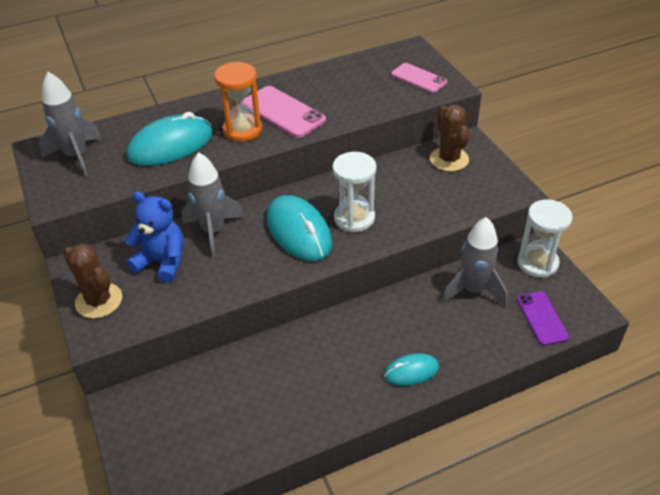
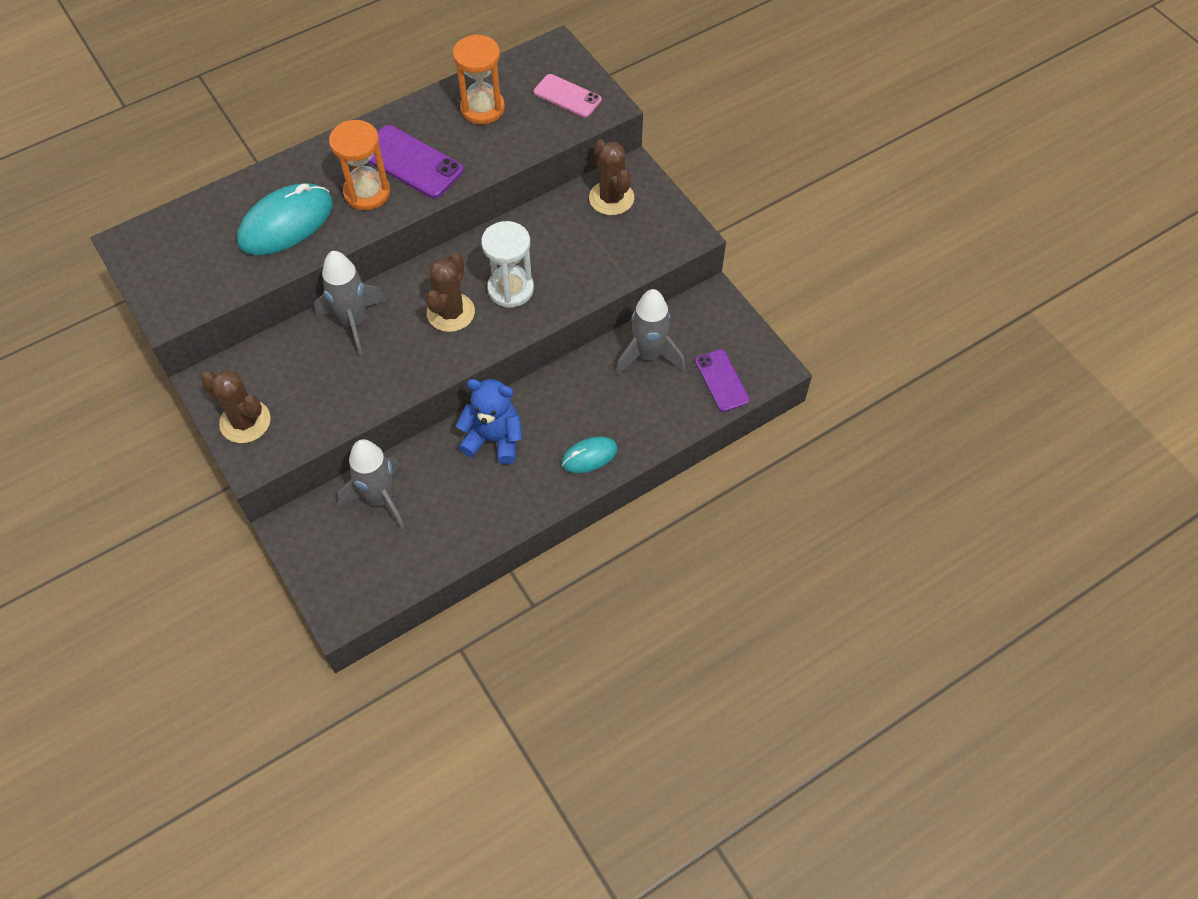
camera: 10 degrees left, 15 degrees up
(76, 156) = (177, 249): grey rocket -> grey rocket (380, 499)
(162, 262) = (304, 367): blue teddy bear -> blue teddy bear (494, 439)
(283, 112) = (411, 162): pink phone -> purple phone
(299, 231) = (451, 312): turquoise mouse -> brown cactus
(348, 81) = (482, 108): none -> orange hourglass
(537, 263) = (717, 314): white hourglass -> none

